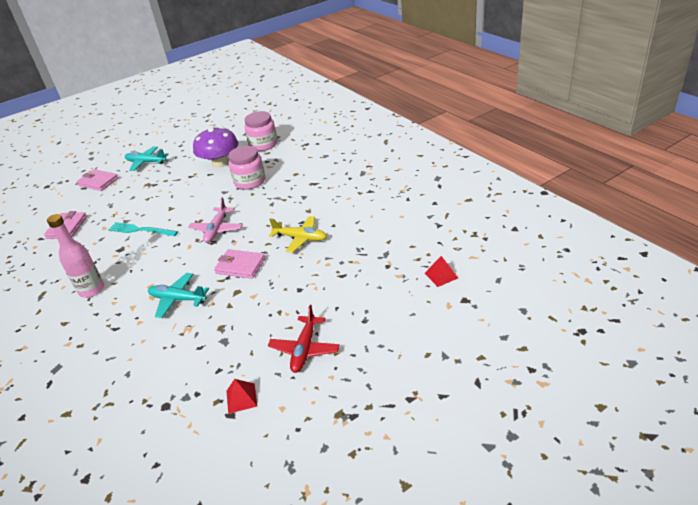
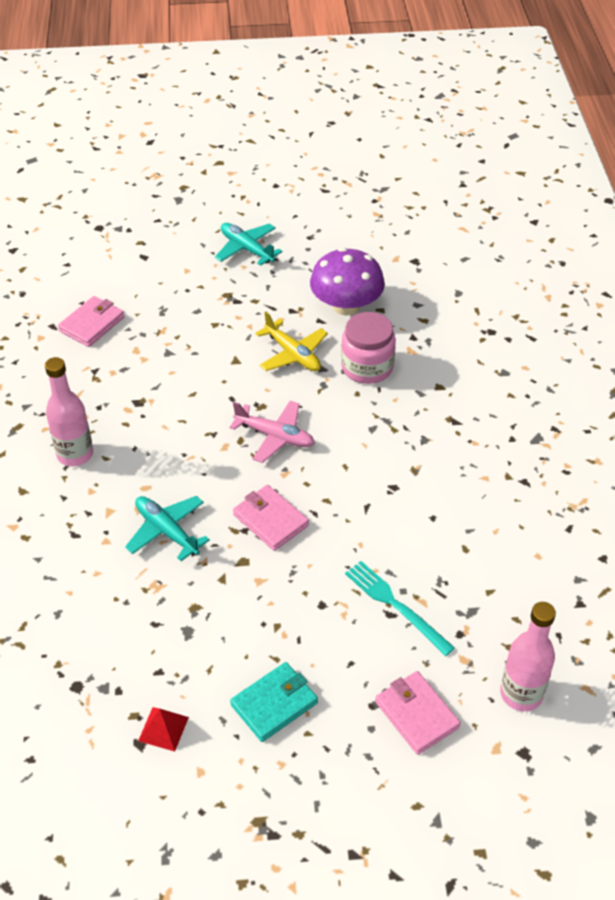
camera: 25 degrees right, 10 degrees up
(98, 182) = (167, 255): pink wallet -> pink wallet (416, 714)
(140, 230) = (179, 381): turquoise fork -> turquoise fork (395, 605)
(217, 229) = (275, 436): pink plane -> pink plane turned 105 degrees counterclockwise
(263, 144) = (428, 299): pink jar -> none
(300, 238) = (375, 516): yellow plane -> yellow plane (293, 354)
(305, 349) = (274, 704): red plane -> turquoise wallet
(441, 275) = (521, 693): red pyramid -> pink bottle

